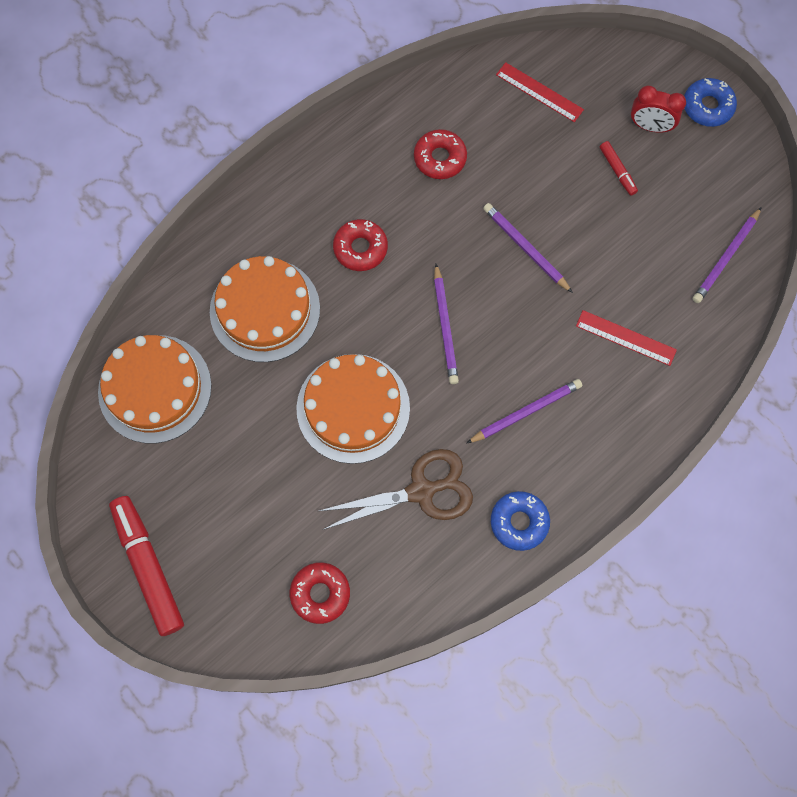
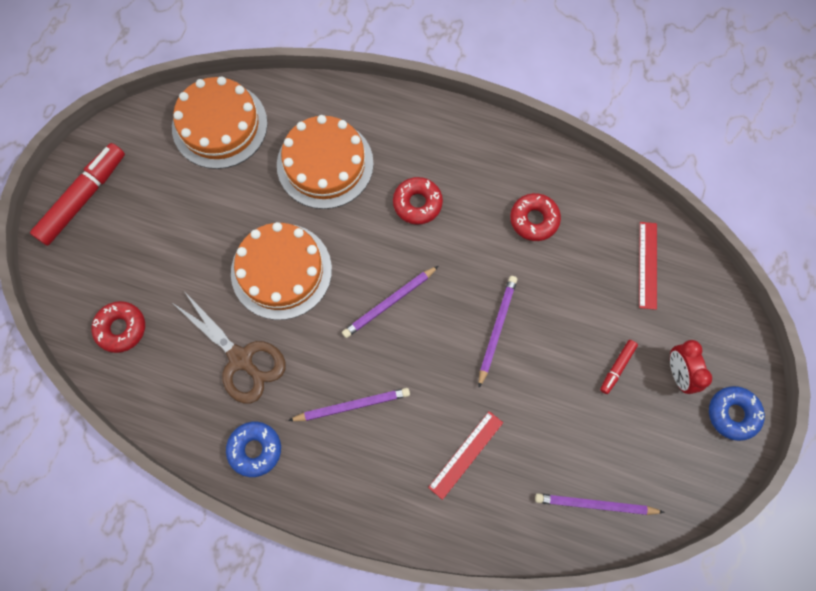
camera: 60 degrees right, 0 degrees up
(526, 412) = (352, 405): purple pencil -> purple pencil turned 45 degrees counterclockwise
(625, 338) = (466, 454): red ruler -> red ruler turned 45 degrees clockwise

